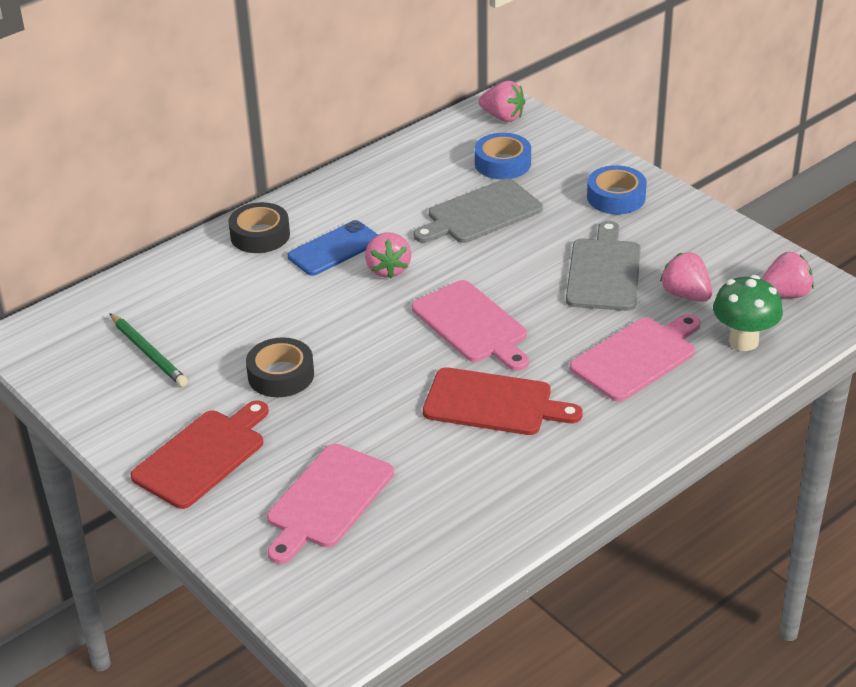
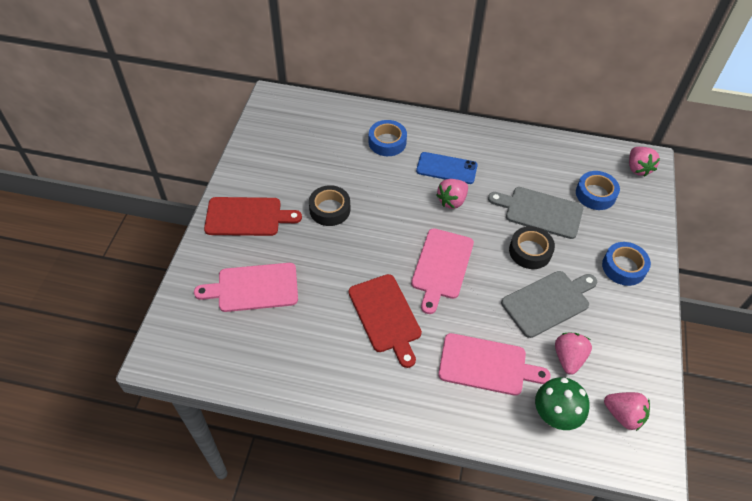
camera: 50 degrees right, 15 degrees up
(148, 353) = (302, 149): green pencil -> none
(232, 275) = (387, 142): none -> blue tape
(260, 235) = (428, 132): black tape -> black tape (530, 251)

